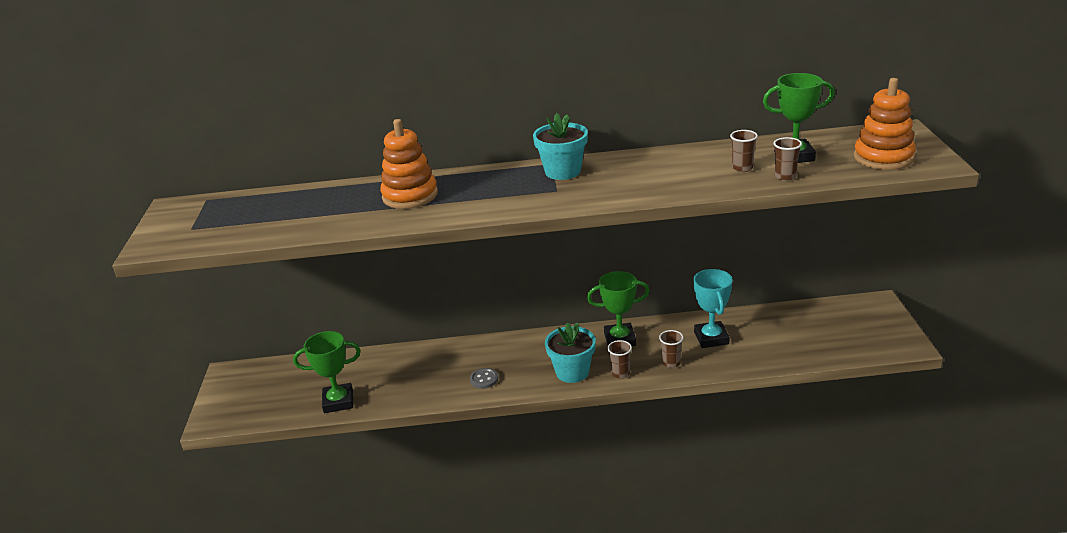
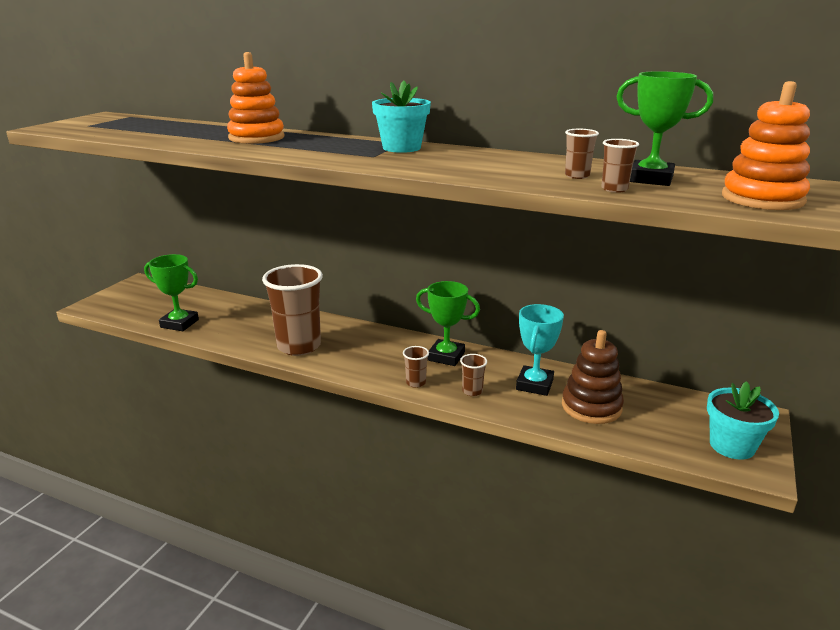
camera: 25 degrees right, 5 degrees down
(484, 379) = (299, 346): grey button -> brown cup
(572, 372) = (375, 366): turquoise flower pot -> turquoise flower pot (732, 446)
(767, 341) = (591, 407): none -> brown stacking toy

